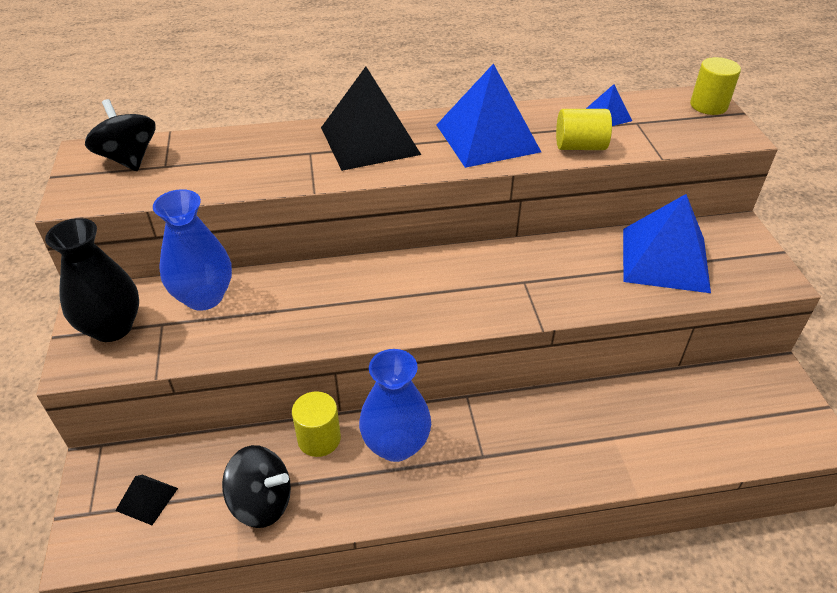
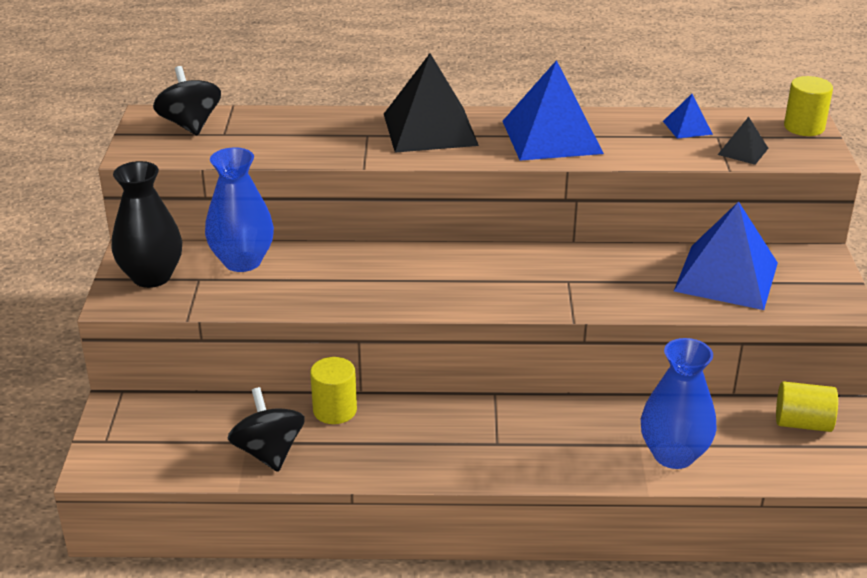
camera: 10 degrees right, 10 degrees down
(147, 499) = (160, 437): black pyramid -> black pyramid (743, 151)
(262, 502) = (269, 452): black spinning top -> black spinning top turned 135 degrees counterclockwise
(396, 445) = (411, 424): blue vase -> blue vase (673, 455)
(580, 146) = (646, 152): yellow cylinder -> yellow cylinder (802, 423)

